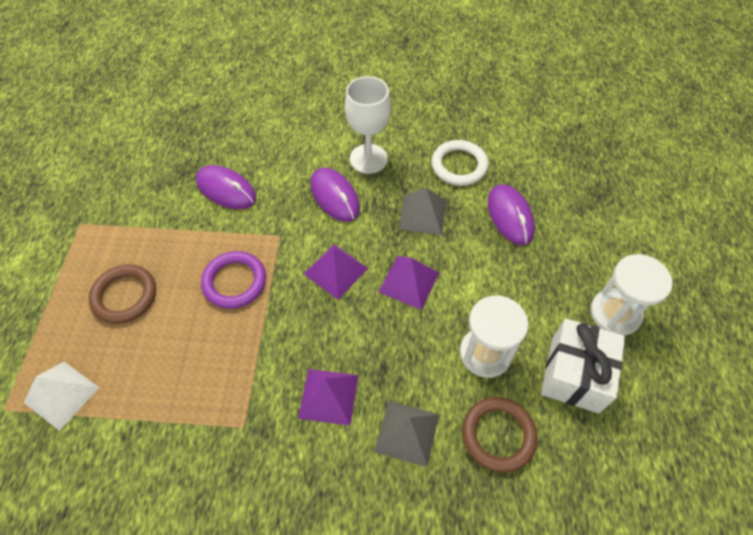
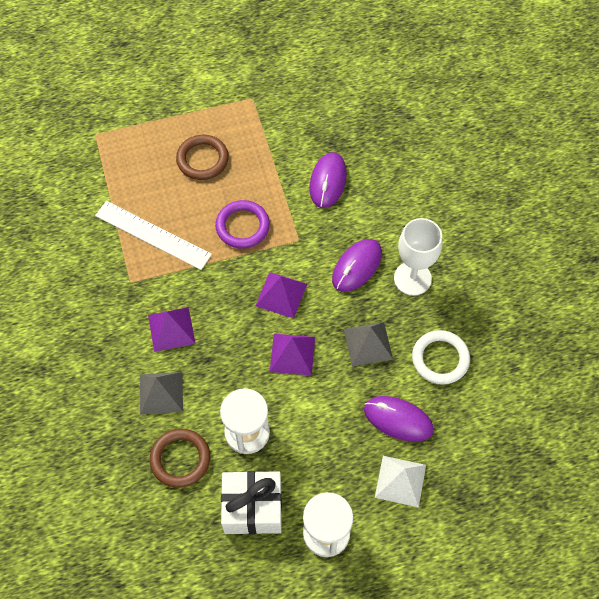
camera: 70 degrees right, 5 degrees up
(61, 394) = (116, 161): white pyramid -> white pyramid (400, 481)
(193, 381) = (152, 235): none -> white ruler
(510, 216) = (398, 419): purple mouse -> purple mouse turned 60 degrees clockwise

